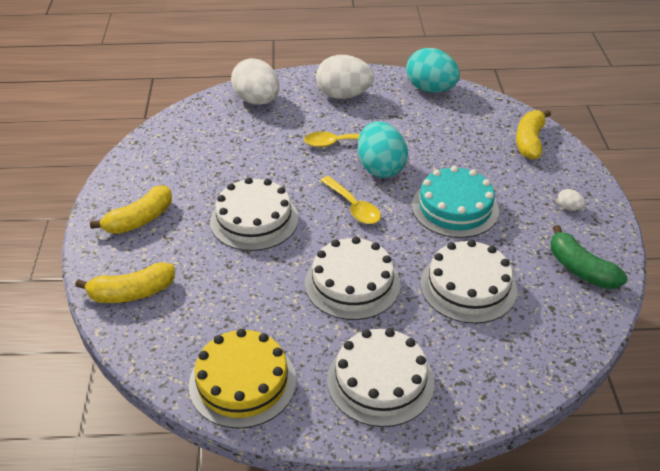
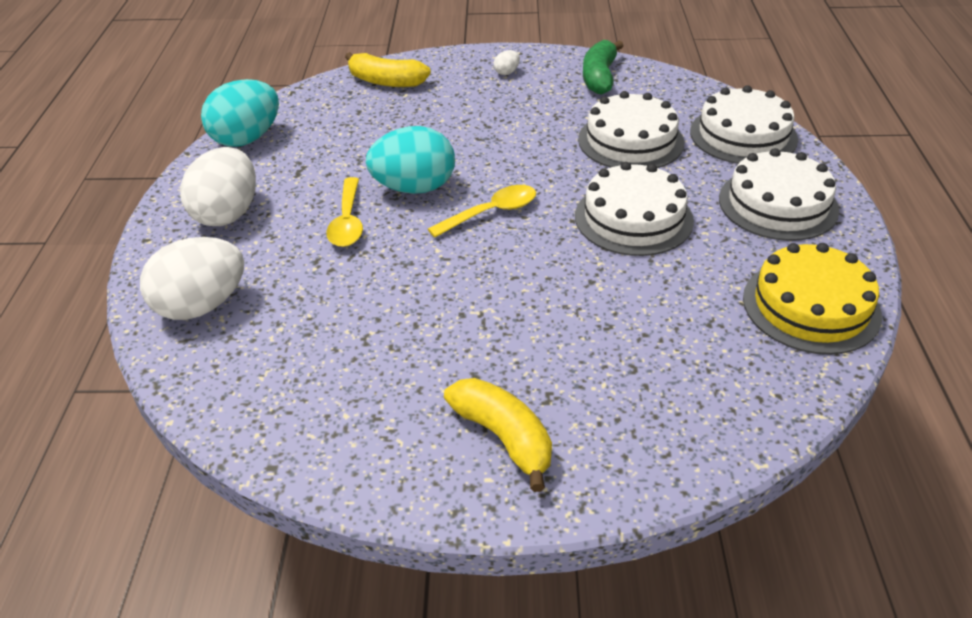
camera: 85 degrees left, 0 degrees up
(132, 293) = (675, 430): yellow banana -> none
(254, 220) = (512, 302): white cake -> white cake (743, 135)
(455, 208) = (500, 139): turquoise cake -> none
(580, 269) = (599, 77): green banana -> green banana turned 135 degrees clockwise

